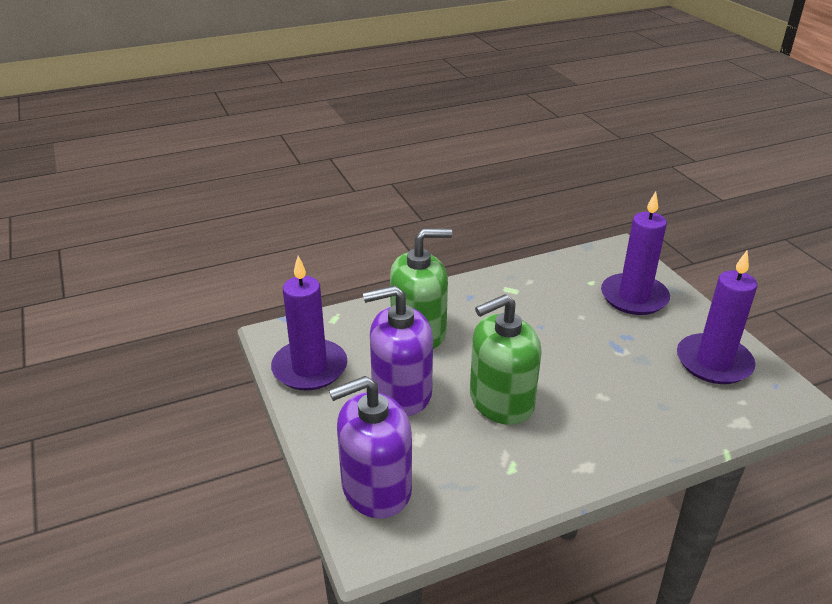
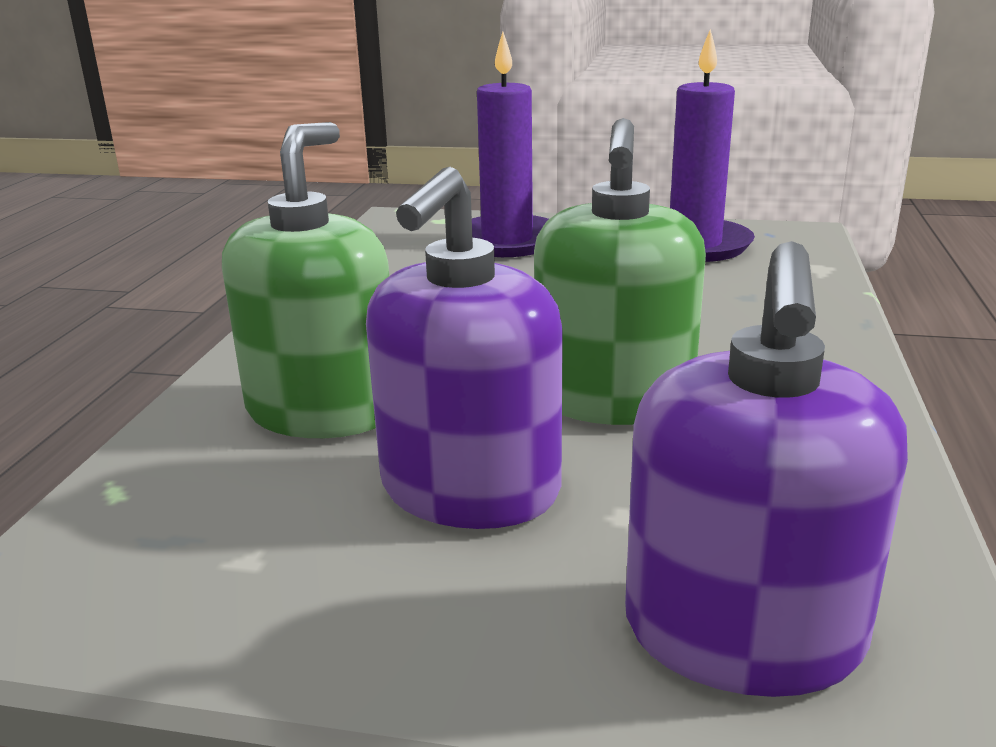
camera: 55 degrees left, 10 degrees down
(310, 368) = (220, 588): purple candle -> none

